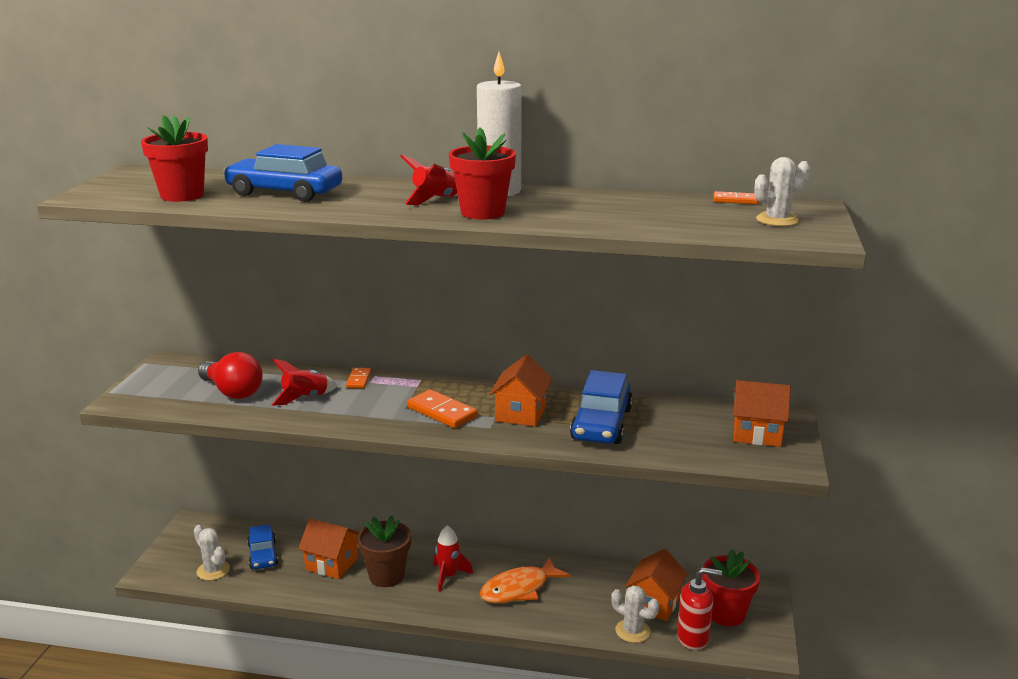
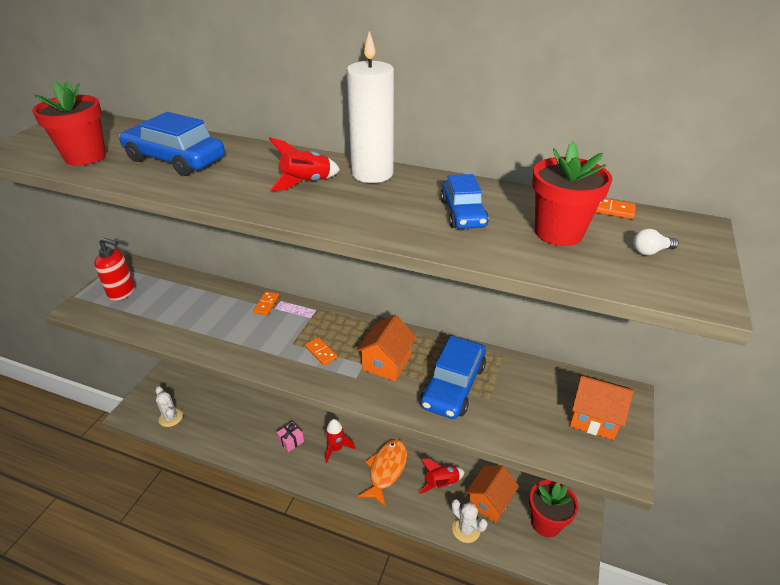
camera: 10 degrees right, 15 degrees up
(232, 391) = (165, 307): red light bulb -> none
(263, 555) = (209, 407): blue car -> blue car (462, 213)
(305, 398) = (217, 321): red rocket -> red rocket (441, 483)
(331, 564) = (254, 423): orange house -> none
(386, 576) = (291, 441): brown flower pot -> pink gift
(442, 412) = (321, 352): orange domino -> orange domino, size x0.59
(483, 212) = (341, 208): red flower pot -> red flower pot (558, 232)
(519, 589) = (386, 470): orange fish -> orange fish turned 135 degrees clockwise
(693, 638) = (514, 545): red soap dispenser -> red soap dispenser (122, 292)
(777, 220) = (650, 251): white cactus -> white light bulb

